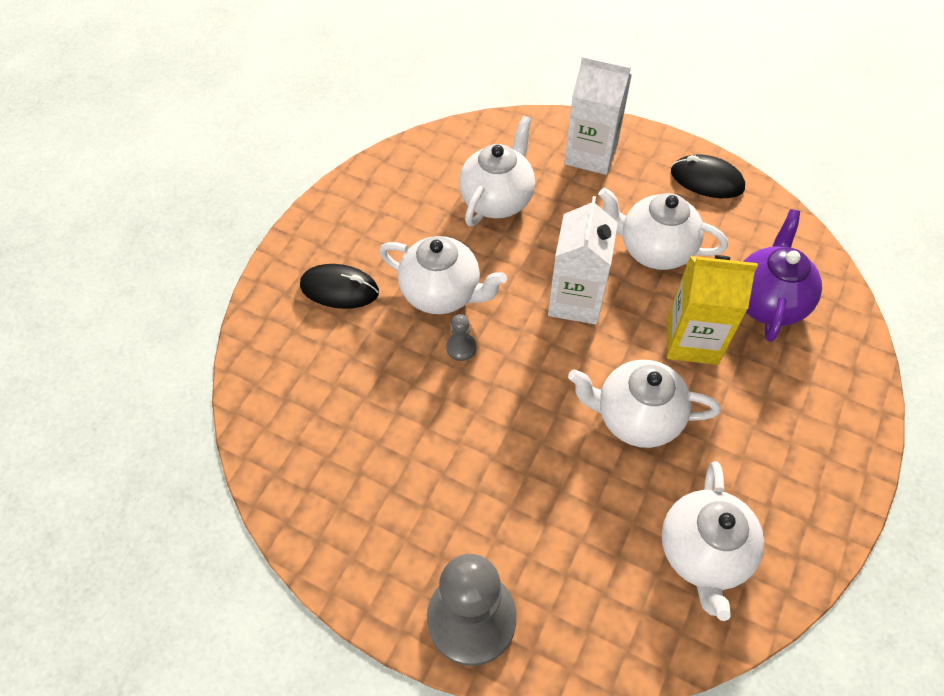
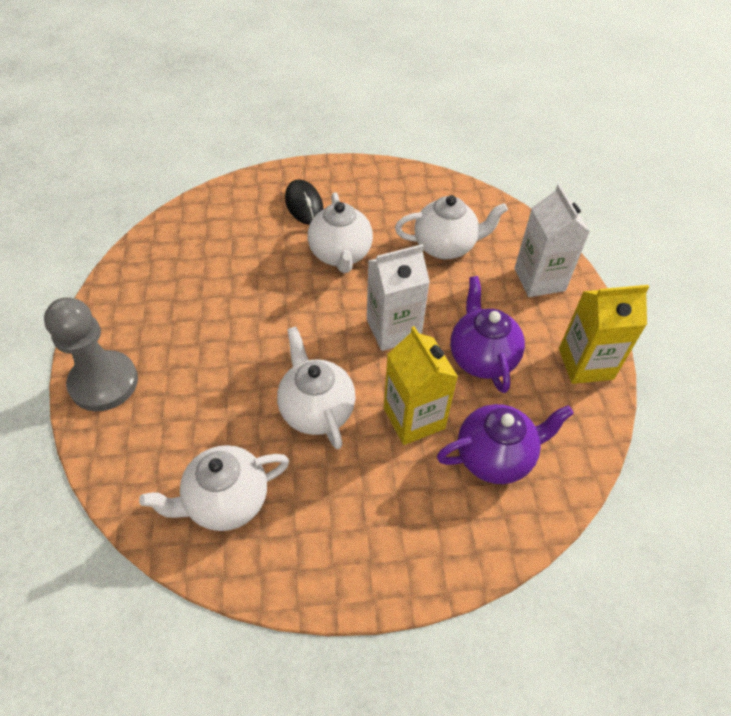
camera: 55 degrees right, 5 degrees down
(461, 347) = (304, 284): grey pawn -> none
(654, 249) = (481, 357): white teapot -> purple teapot
(706, 180) = (585, 364): black mouse -> yellow carton

